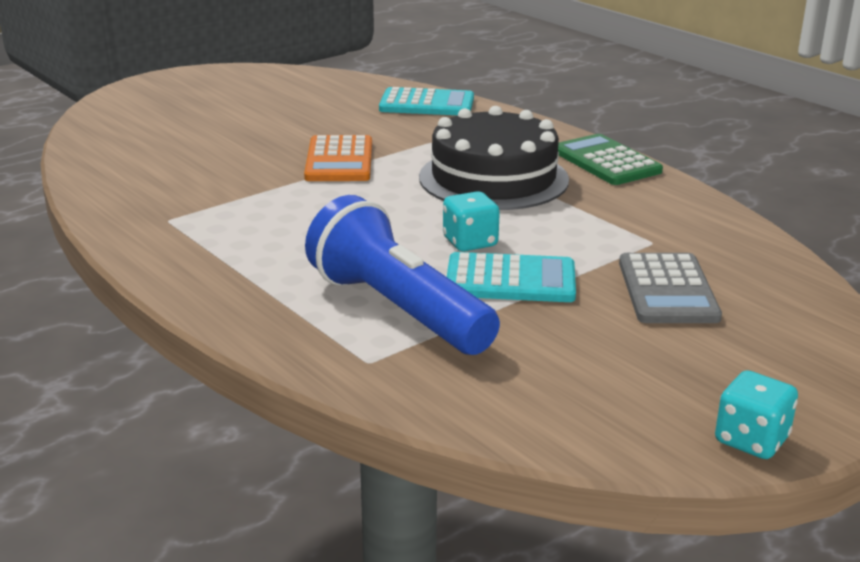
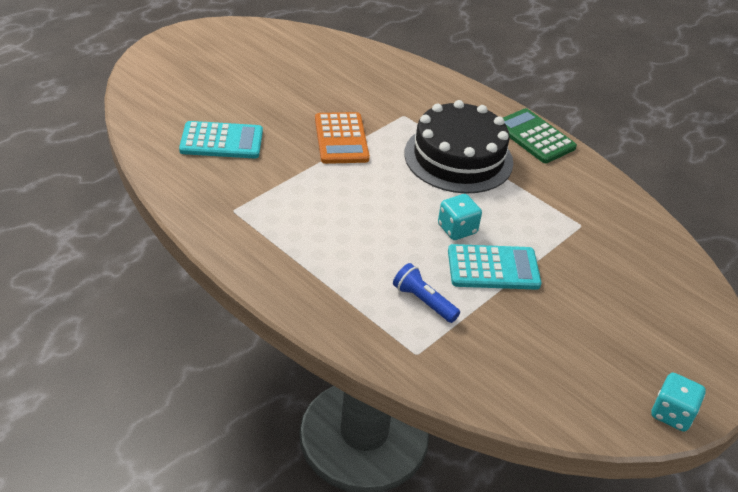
camera: 10 degrees left, 15 degrees up
(397, 310) = (423, 301): blue flashlight -> blue flashlight, size x0.47
(427, 104) = (390, 69): turquoise calculator -> turquoise calculator (221, 141)
(667, 290) = (599, 274): grey calculator -> none

